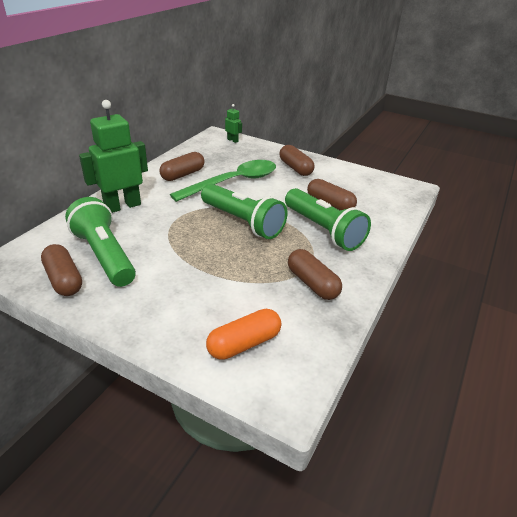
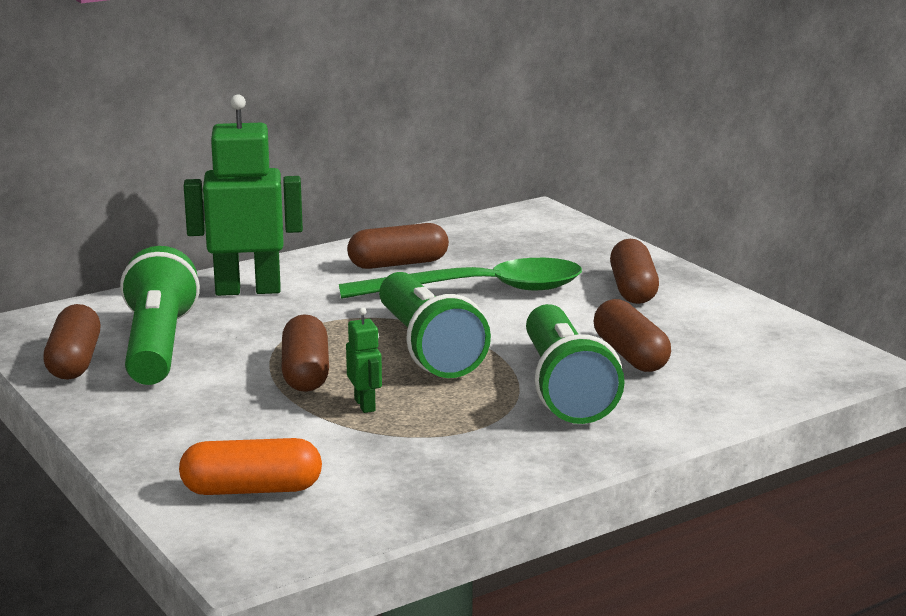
camera: 30 degrees right, 15 degrees down
(233, 140) = (558, 225): green robot -> green robot (365, 405)
(312, 283) = (449, 451): brown capsule -> brown capsule (305, 373)

